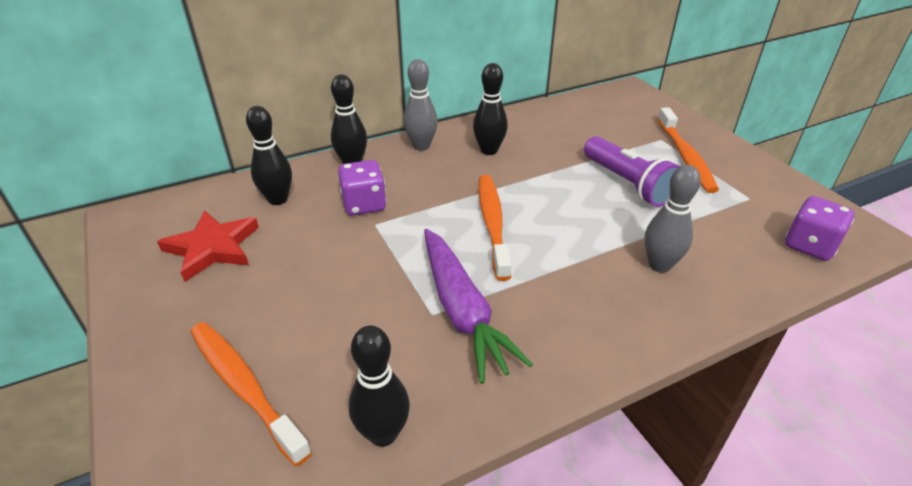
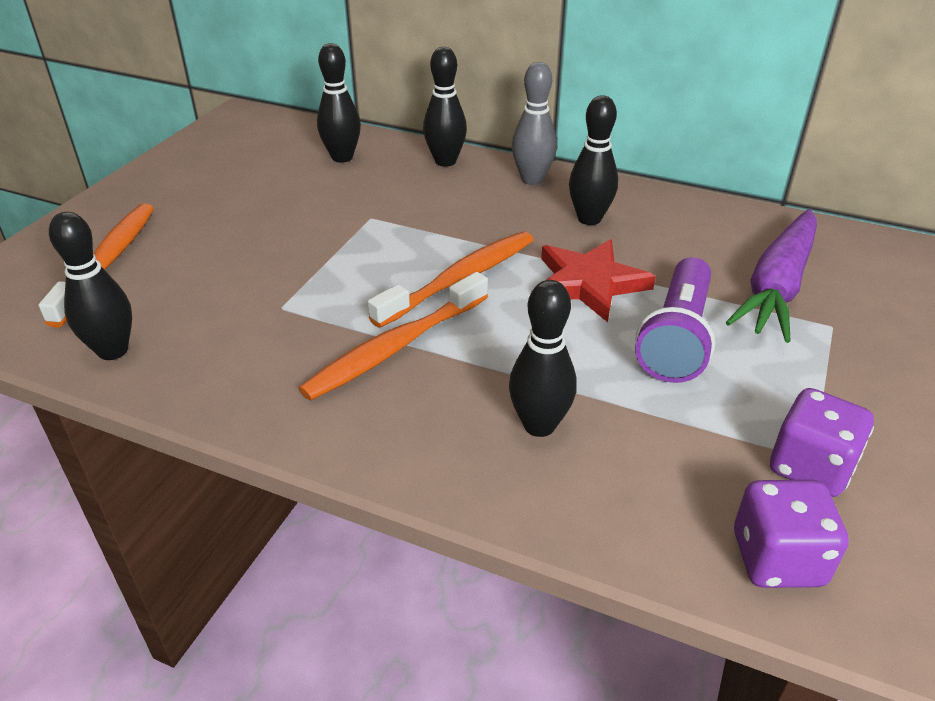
camera: 50 degrees right, 0 degrees up
(212, 248) = (245, 166): red star -> red star (589, 283)
(364, 205) = (391, 198): purple dice -> purple dice (810, 467)
(462, 311) = (303, 322): purple carrot -> purple carrot (777, 287)
(659, 265) = (539, 425): grey bowling pin -> black bowling pin
(685, 156) = (824, 362): orange toothbrush -> orange toothbrush (396, 347)

